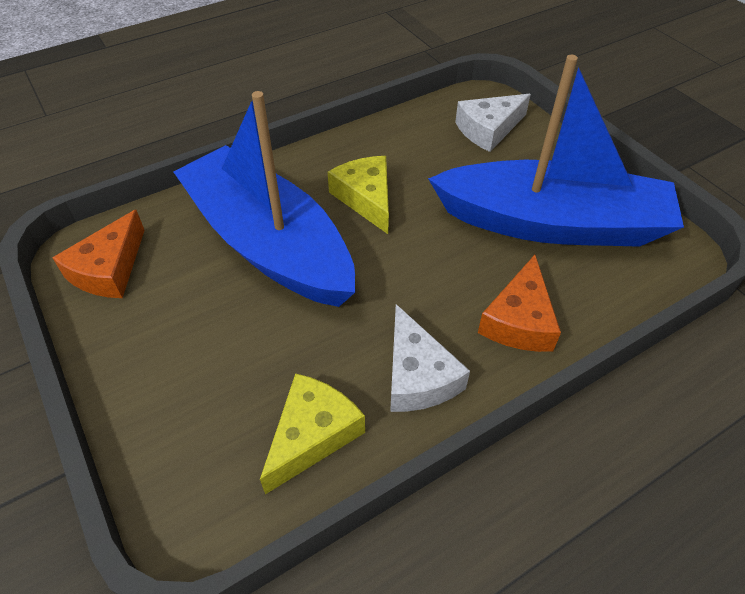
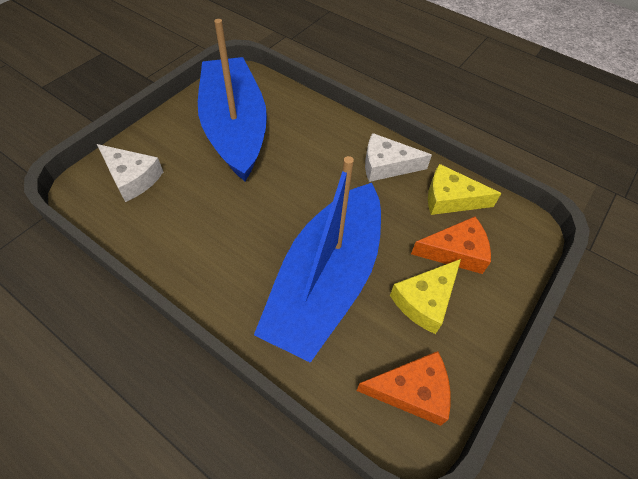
camera: 115 degrees left, 5 degrees up
(366, 198) = (248, 234): yellow cheese -> yellow cheese (425, 300)
(417, 375) = (386, 165): white cheese -> white cheese turned 135 degrees counterclockwise
(519, 320) = (324, 131): orange cheese -> orange cheese (455, 251)

